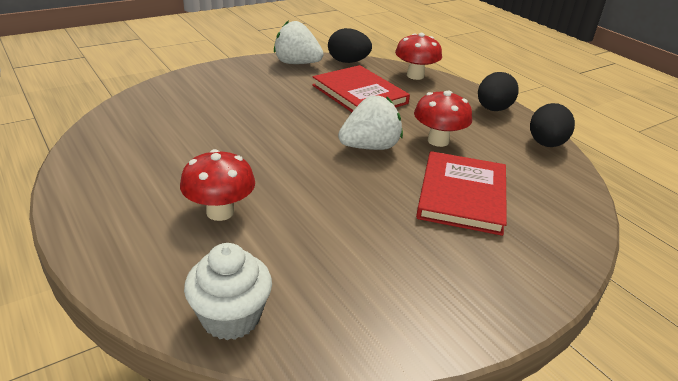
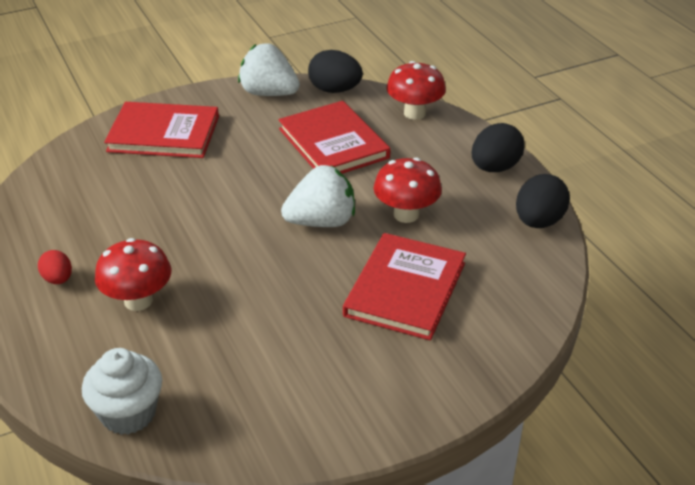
camera: 10 degrees right, 5 degrees up
(137, 196) = (58, 279): none -> red egg
(217, 88) = (164, 134): none -> red book

